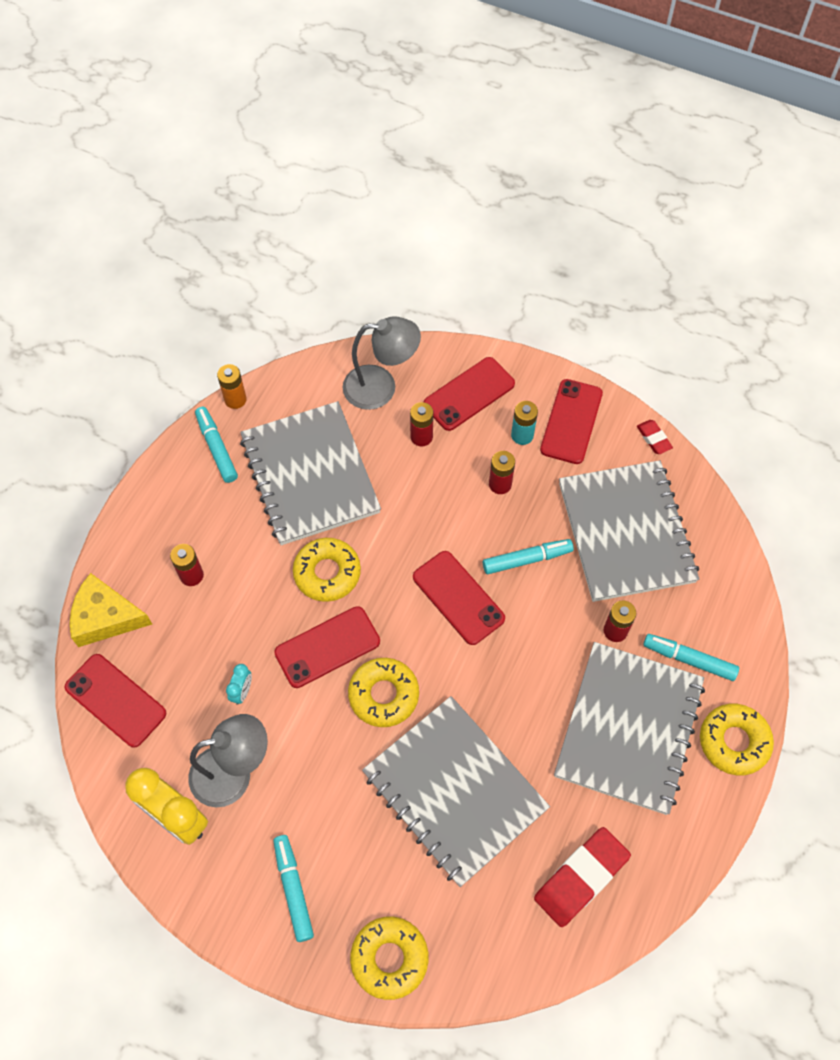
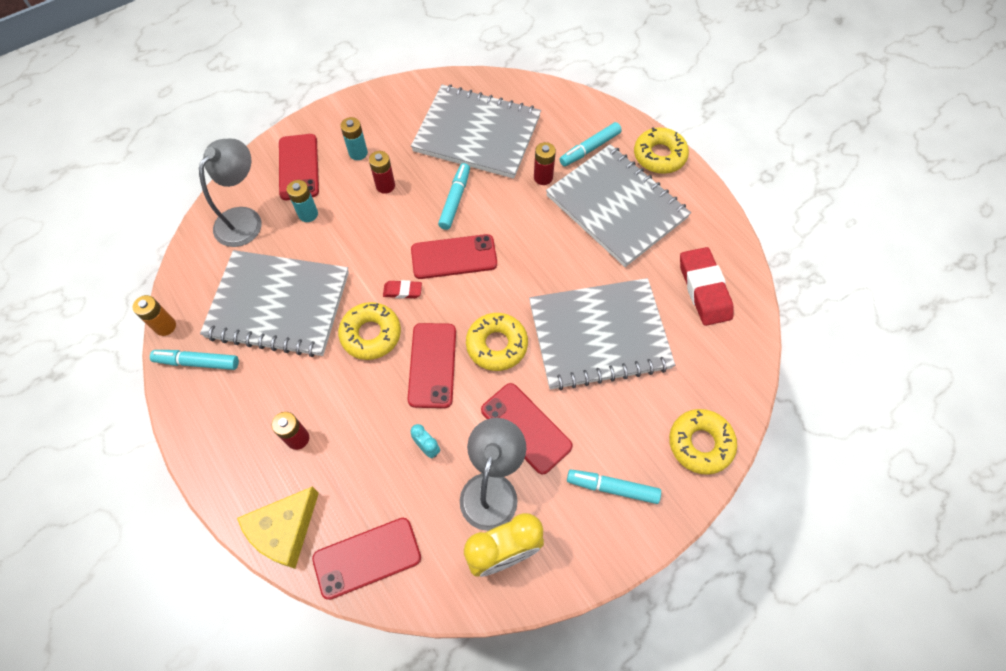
camera: 60 degrees left, 0 degrees up
(421, 437) = (308, 214): red battery -> turquoise battery
(571, 421) = (371, 120): red phone -> red phone (526, 428)
(653, 438) = (421, 83): red eraser -> red eraser (402, 291)

